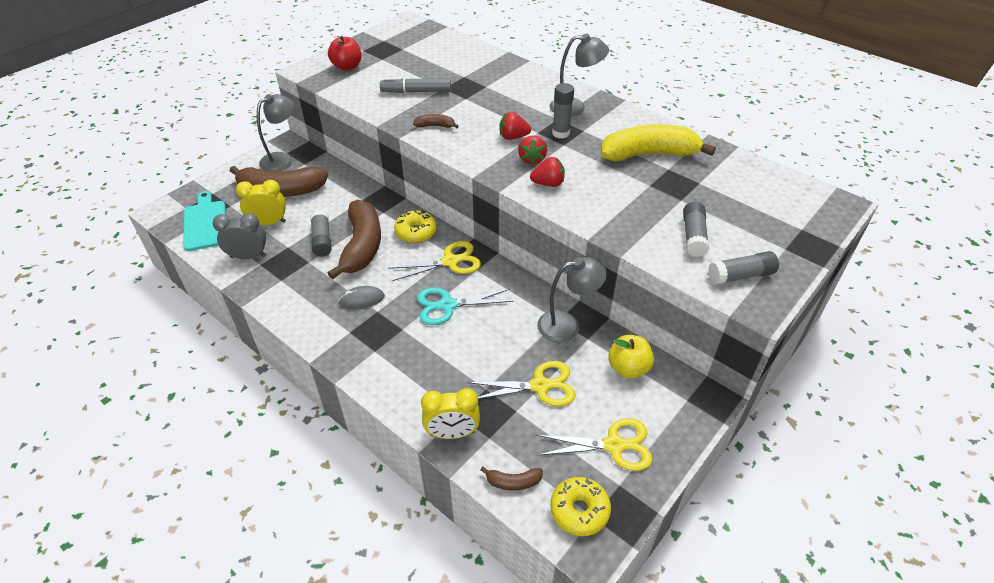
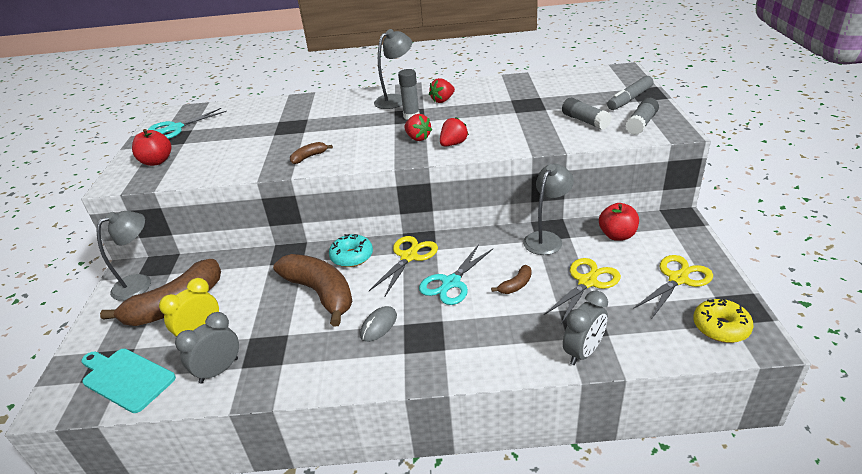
camera: 40 degrees left, 10 degrees down
(282, 159) = (140, 283): grey lamp -> grey lamp turned 45 degrees clockwise
(322, 240) = (276, 312): grey glue stick -> none
(394, 41) = (175, 128): none -> turquoise scissors
(416, 91) = (254, 146): grey marker -> grey marker (629, 99)
(416, 232) = (352, 257): yellow donut -> turquoise donut
(452, 433) = (583, 352): yellow clock -> grey clock
(513, 137) = (382, 134): red strawberry -> red strawberry (442, 100)
(513, 482) = (663, 346): brown banana -> brown banana (516, 285)
(628, 368) = (617, 235): yellow apple -> red apple
(649, 154) = (487, 99): yellow banana -> none

